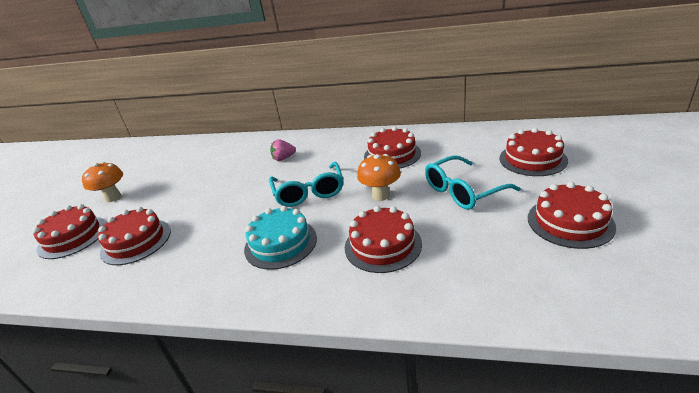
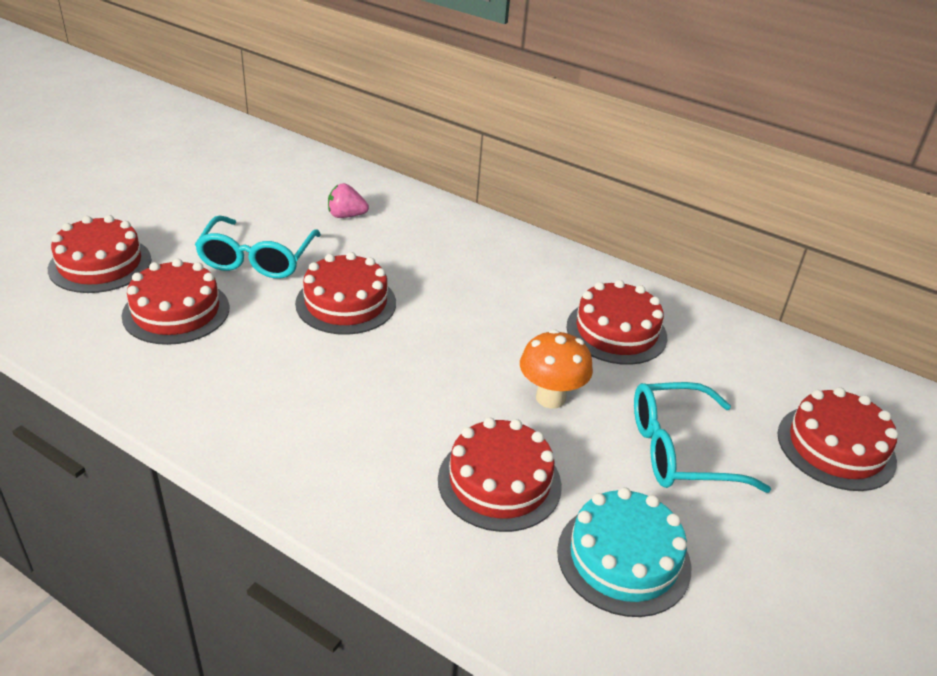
camera: 15 degrees right, 5 degrees up
(113, 197) = (177, 220): orange mushroom -> none
(280, 243) = (362, 409): turquoise cake -> turquoise cake (623, 558)
(283, 158) = (447, 261): pink strawberry -> pink strawberry (346, 216)
(309, 192) = (449, 341): turquoise glasses -> turquoise glasses (257, 259)
(570, 222) = (802, 583): red cake -> red cake (346, 303)

